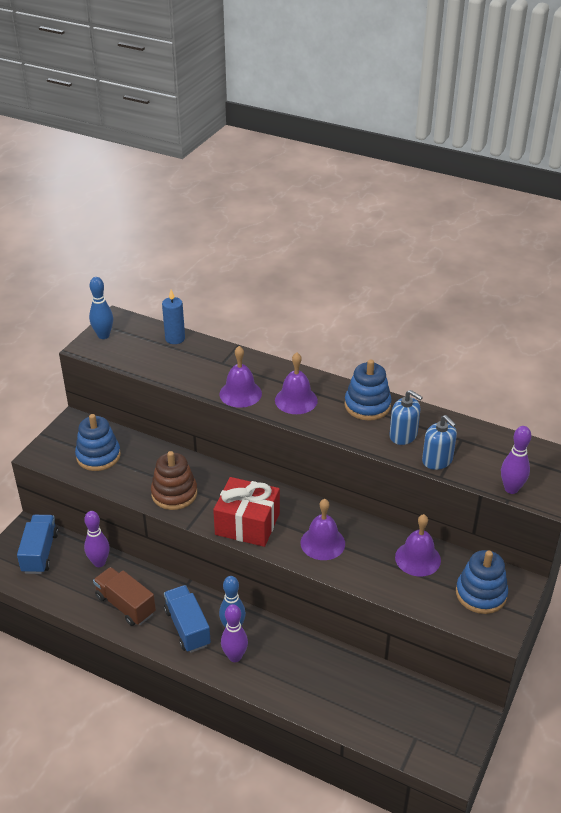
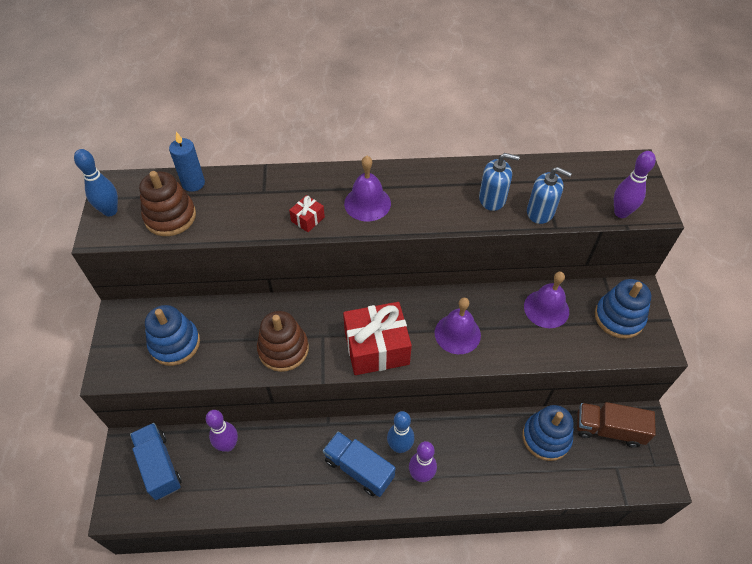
camera: 30 degrees left, 15 degrees up
(125, 605) = (285, 477): brown truck -> brown truck (608, 429)
(142, 354) = (170, 217): none -> brown stacking toy
(240, 393) = (307, 219): purple bell -> red gift
(367, 405) = (437, 181): blue stacking toy -> blue stacking toy (546, 437)

